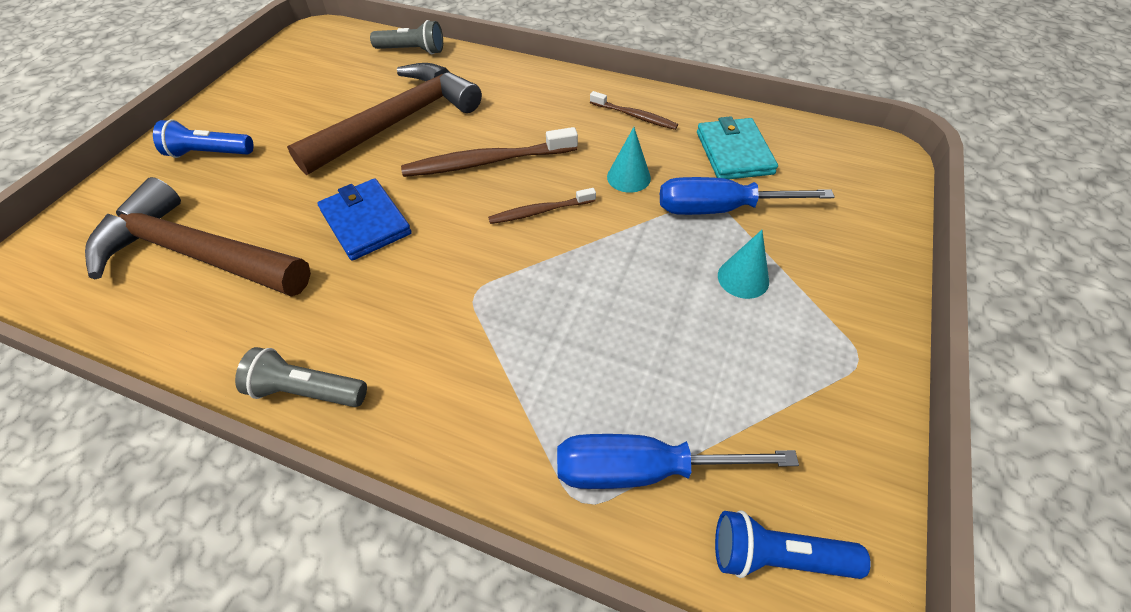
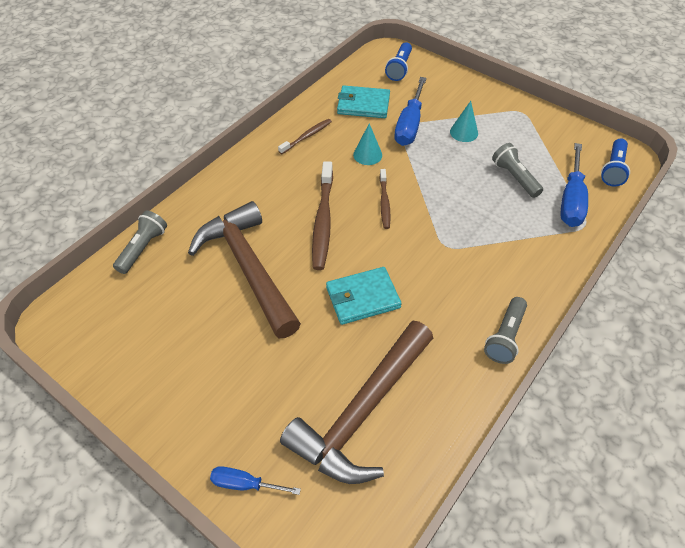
camera: 75 degrees left, 0 degrees up
(126, 184) = (245, 484): none -> blue screwdriver
(209, 153) = (228, 412): blue flashlight -> blue flashlight (399, 68)
(366, 222) = (362, 297): blue wallet -> turquoise wallet
(663, 366) = (514, 177): none -> grey flashlight

